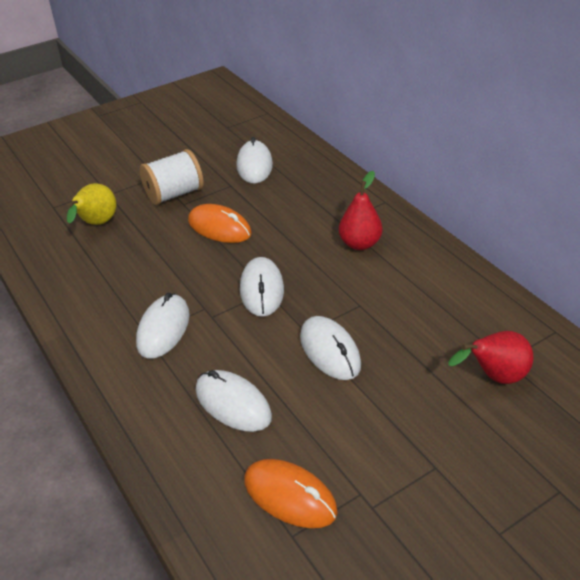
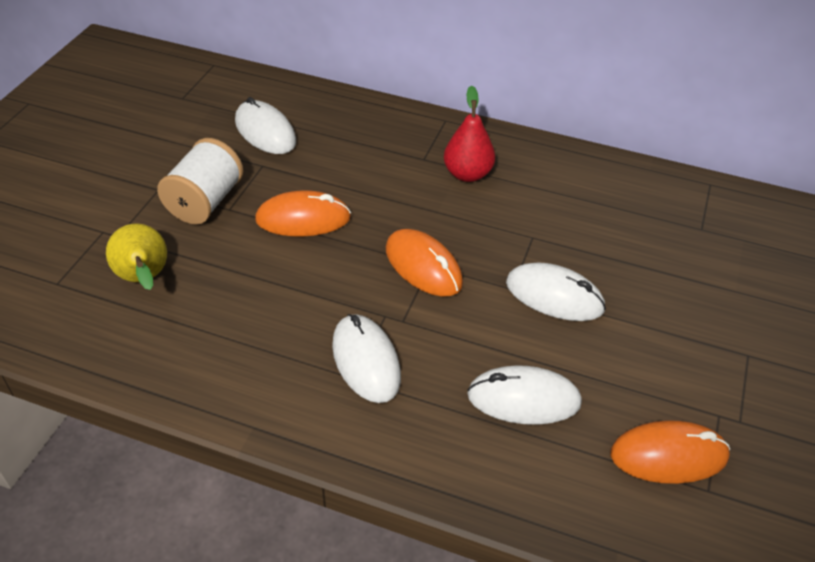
camera: 40 degrees left, 5 degrees up
(262, 289) = (423, 266): white mouse -> orange mouse
(494, 377) = (708, 248): red pear -> none

